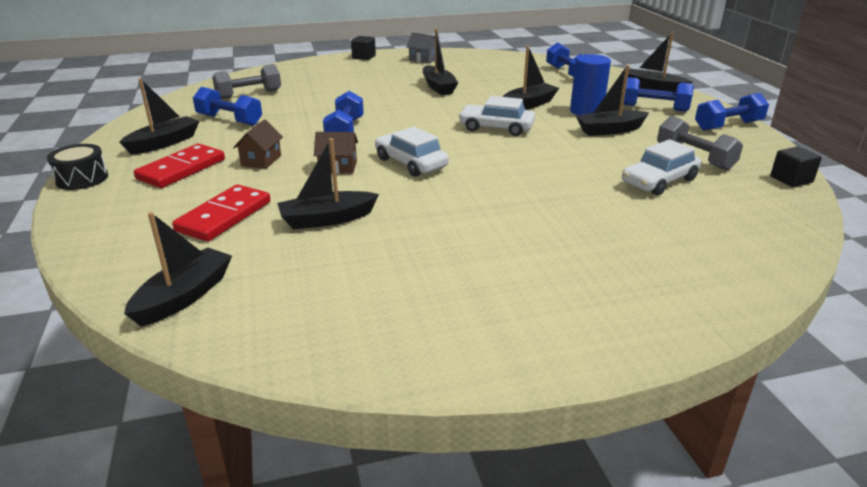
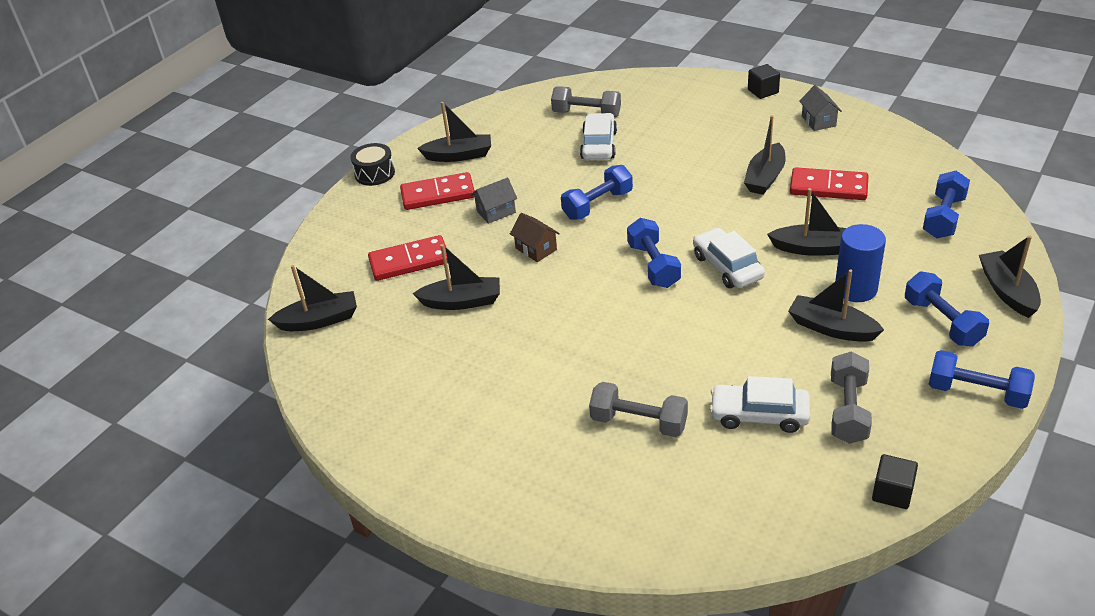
camera: 50 degrees right, 10 degrees up
(229, 120) = (532, 146): blue dumbbell -> blue dumbbell (653, 265)
(261, 160) = (496, 212): brown house -> grey house
(327, 219) = (462, 301): black boat -> black boat turned 150 degrees clockwise
(411, 163) = (593, 273): white car -> white car (599, 145)
(484, 80) = (828, 187): none -> red domino
(602, 220) = (639, 422): none -> grey dumbbell

